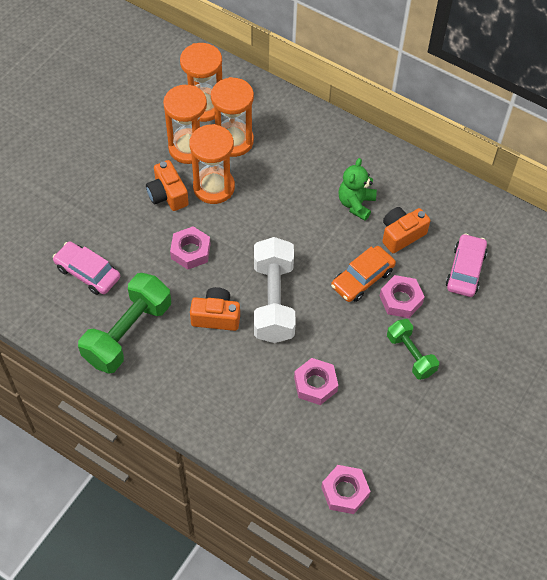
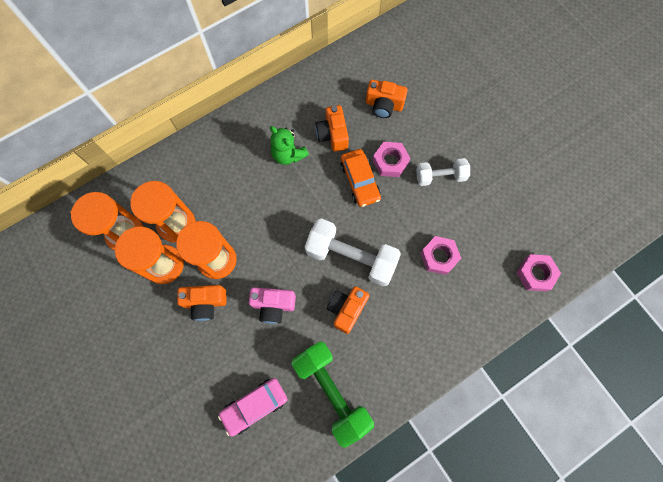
camera: 65 degrees left, 15 degrees up
(190, 251) = (273, 305): pink nut -> pink camera
(410, 355) = (440, 176): green dumbbell -> white dumbbell
(465, 270) = (384, 105): pink car -> orange camera

